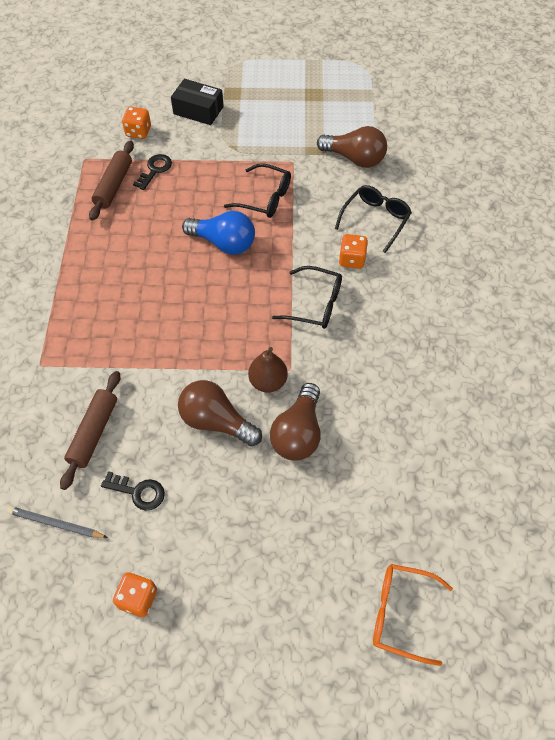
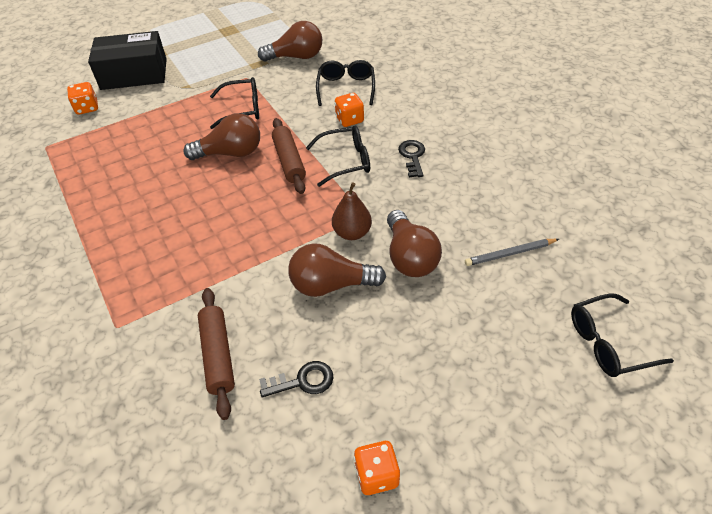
camera: 30 degrees left, 10 degrees down
(56, 524) = (238, 459): grey pencil -> grey pencil (510, 253)
(113, 185) = (91, 154): brown rolling pin -> brown rolling pin (289, 161)
(155, 170) = (124, 128): black key -> black key (412, 156)
(198, 110) = (134, 74): black box -> black box, size x1.52
(224, 243) = (230, 153): blue light bulb -> brown light bulb
(400, 613) = (608, 343): orange glasses -> black glasses

